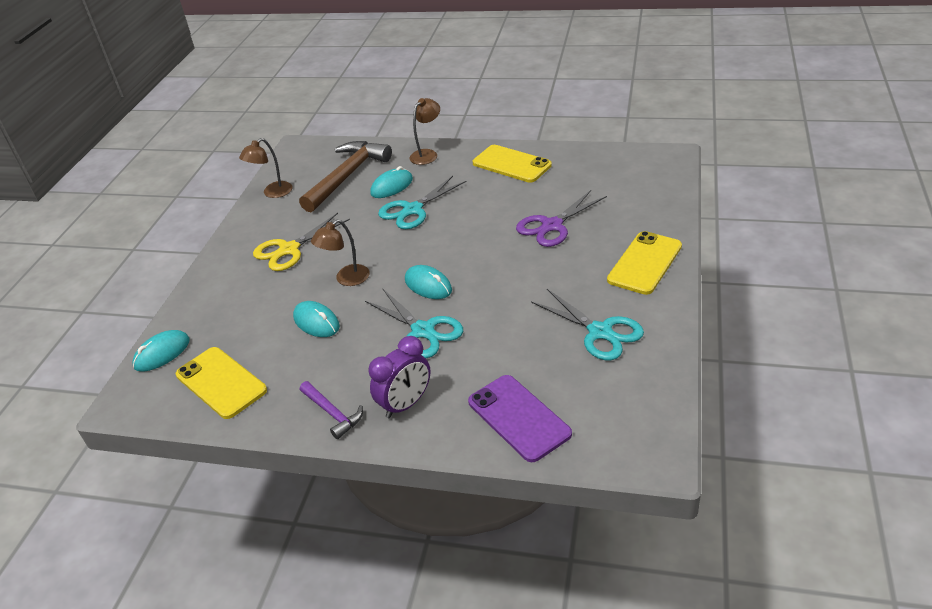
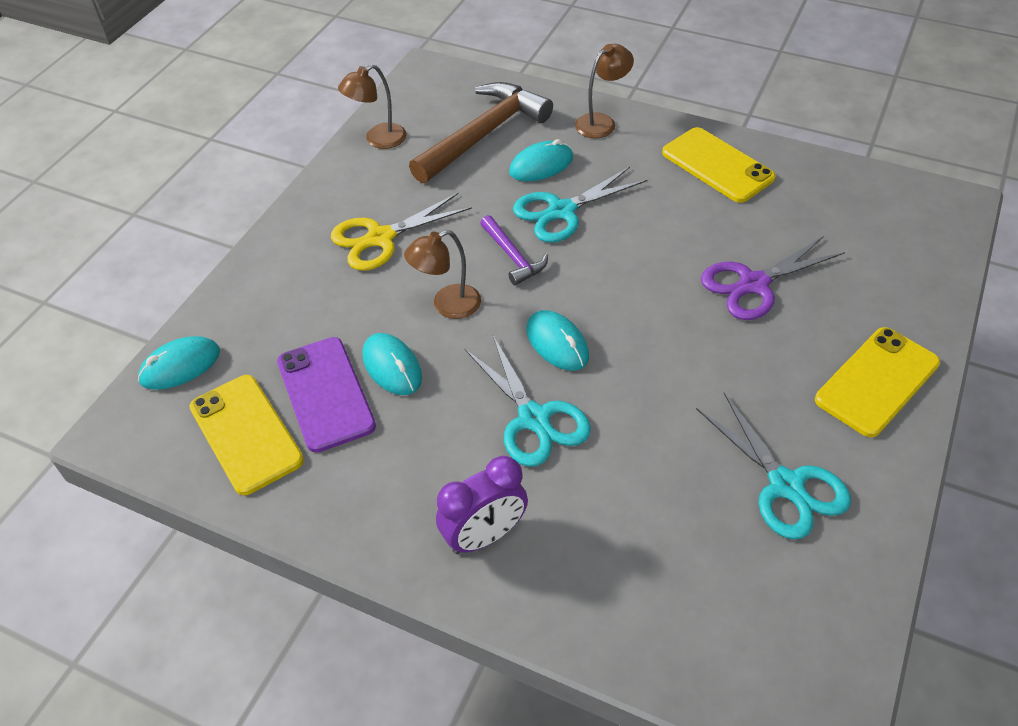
camera: 10 degrees right, 10 degrees up
(332, 413) = (382, 524): purple hammer -> purple hammer (513, 256)
(518, 418) = (637, 602): purple phone -> purple phone (325, 394)

